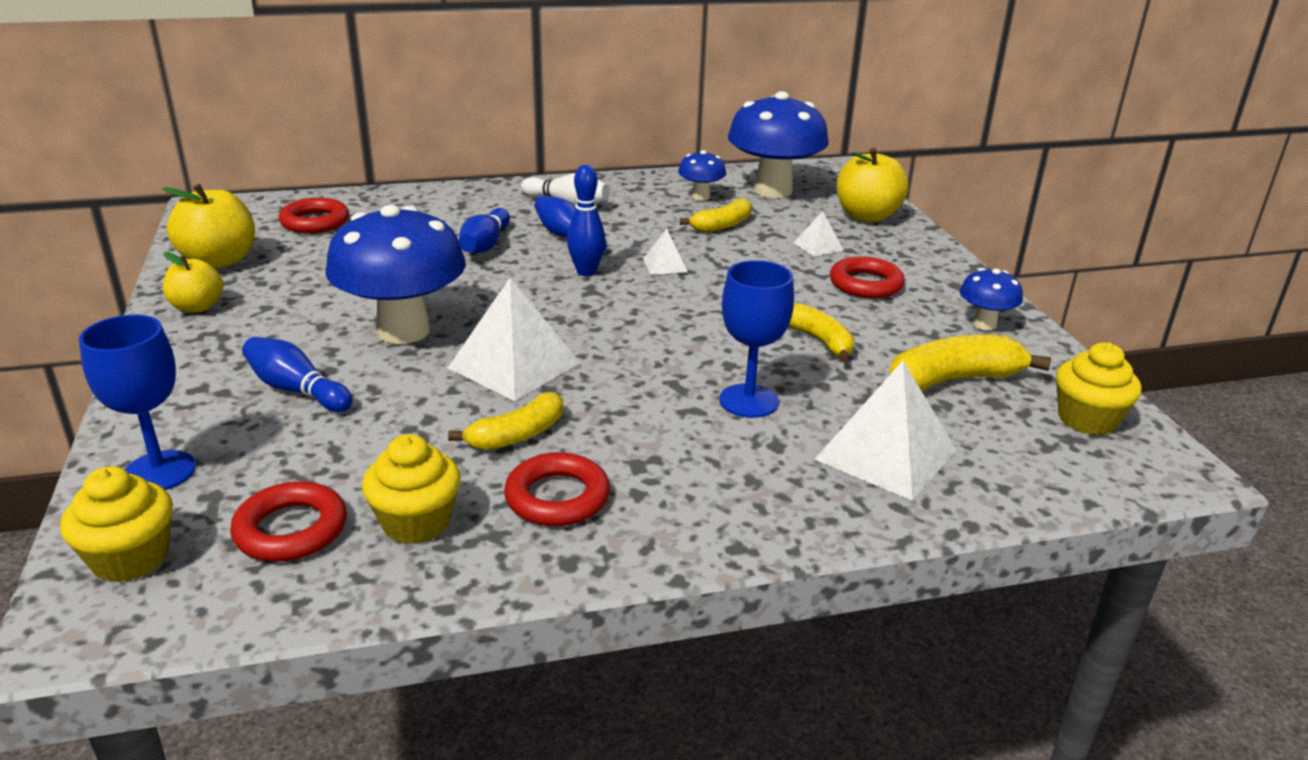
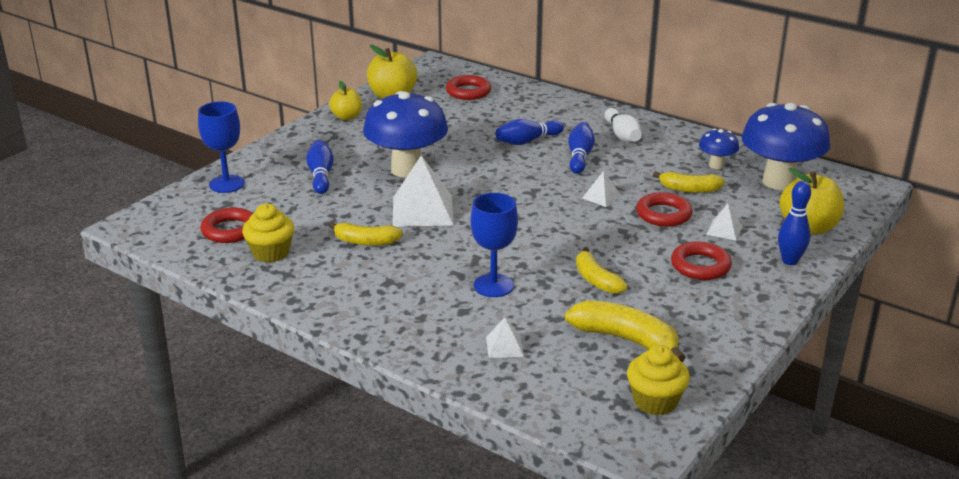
camera: 50 degrees right, 0 degrees up
(130, 558) = (173, 211): yellow cupcake -> none
(557, 497) = (333, 275): red ring -> red ring (663, 214)
(586, 272) = (550, 180): blue bowling pin -> blue bowling pin (790, 261)
(820, 341) = (596, 280): yellow banana -> yellow banana turned 135 degrees clockwise
(886, 455) = (504, 346): white pyramid -> white pyramid, size x0.49
(984, 324) = (722, 326): blue mushroom -> none

